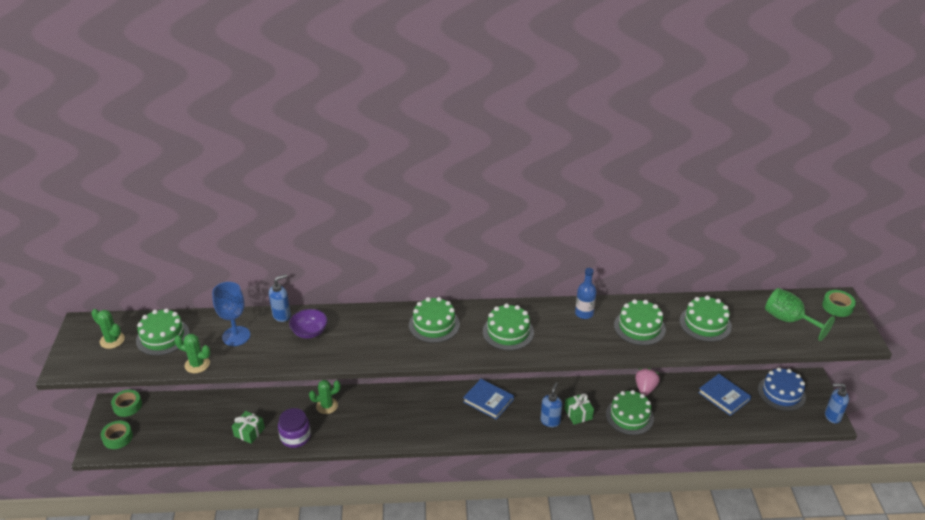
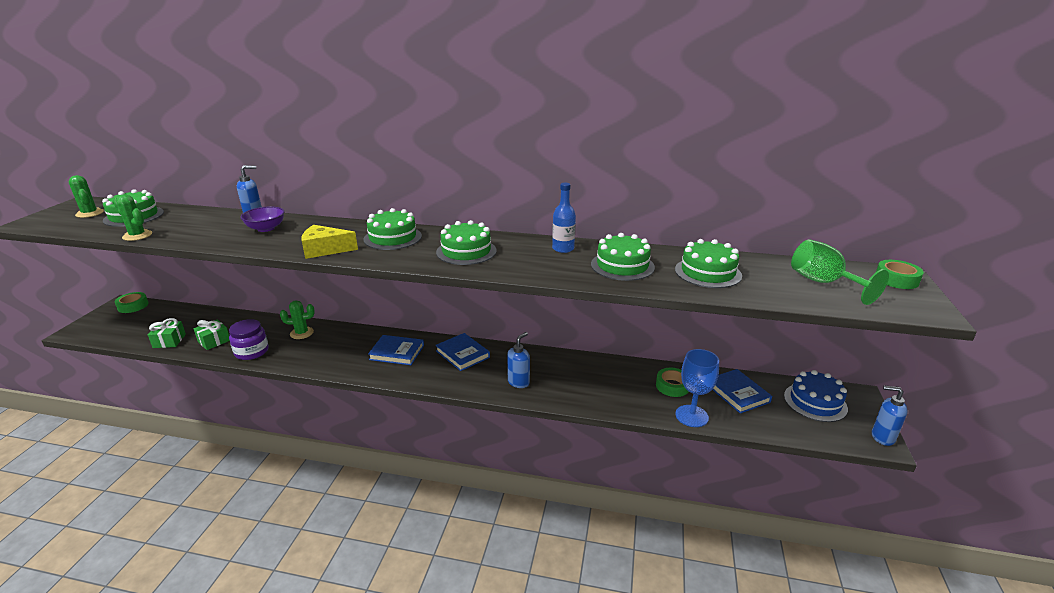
camera: 15 degrees right, 10 degrees down
(117, 437) = (100, 326): green tape -> green tape (672, 386)
(236, 336) = (196, 223): blue goblet -> blue goblet (691, 416)
(387, 352) = (325, 250): none -> yellow cheese
(429, 410) = (397, 352): none -> blue book
(578, 414) = (554, 381): green gift -> green gift (169, 341)
(629, 416) = (613, 393): green cake -> none
(645, 388) = (643, 371): pink strawberry -> none

